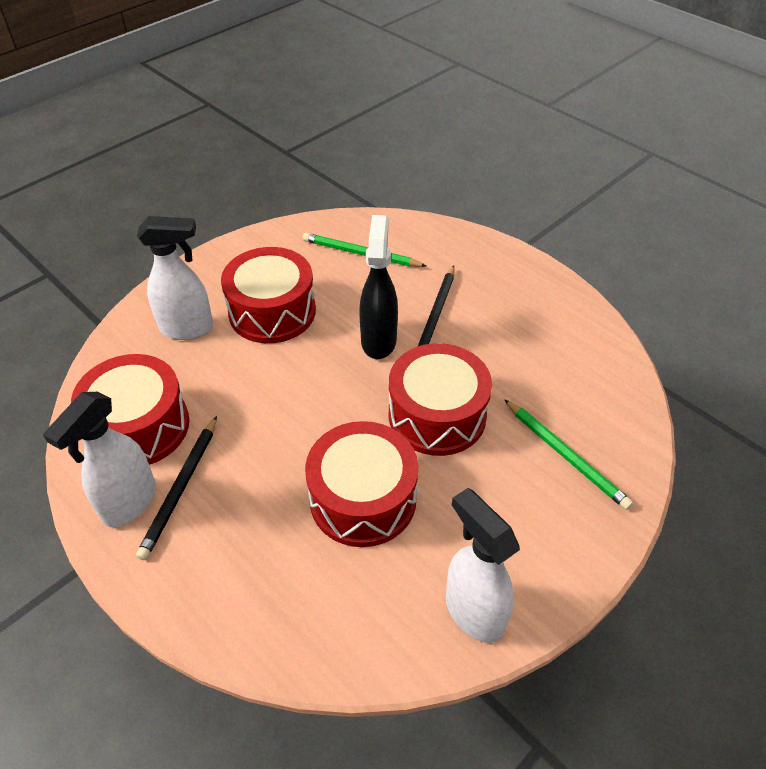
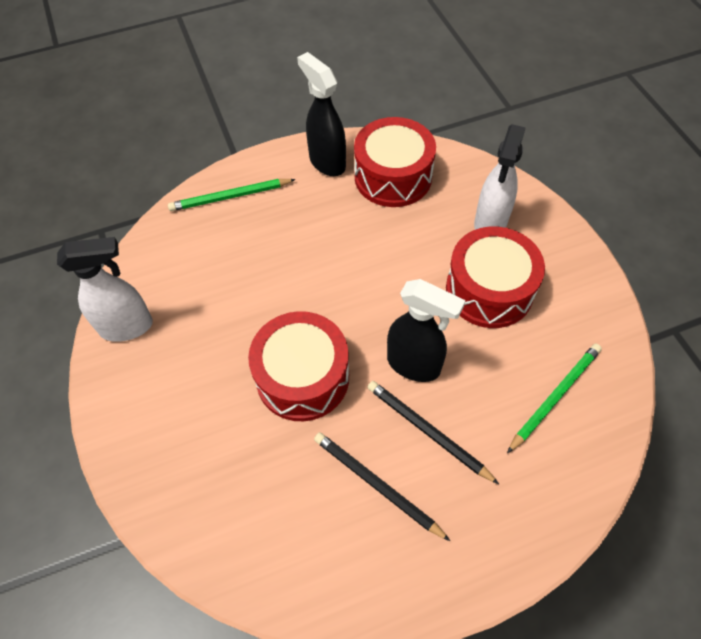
camera: 115 degrees right, 10 degrees up
(129, 503) = (327, 162): white spray bottle -> black spray bottle
(181, 488) = (323, 190): black pencil -> black pencil (376, 485)
(363, 498) = (253, 293): red drum -> none
(566, 455) = (204, 463): green pencil -> green pencil (230, 197)

